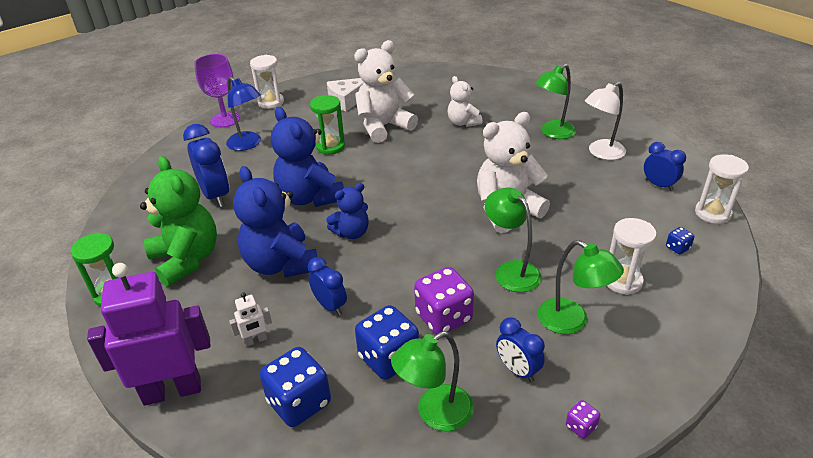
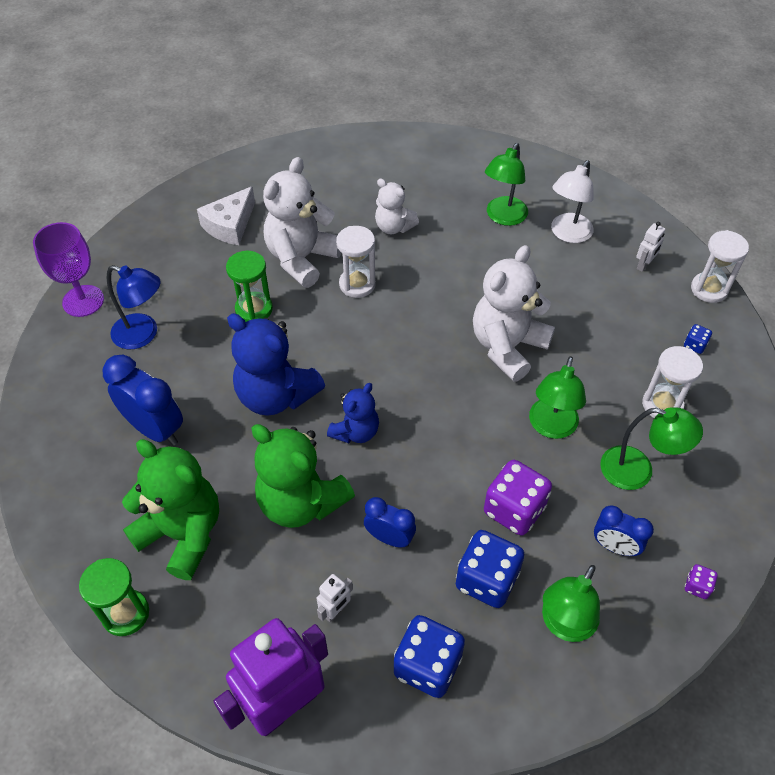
camera: 25 degrees left, 15 degrees up
(271, 102) = (128, 254): white hourglass -> white hourglass (357, 284)
(281, 264) = (301, 502): blue teddy bear -> green teddy bear
(511, 270) = (551, 427): green lamp -> green lamp turned 105 degrees counterclockwise
(659, 185) = (644, 265): blue clock -> white robot

